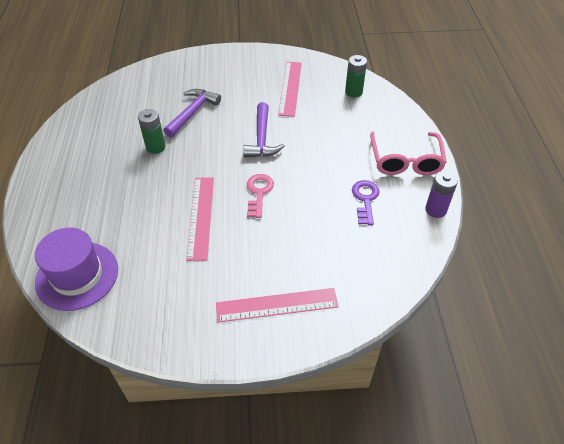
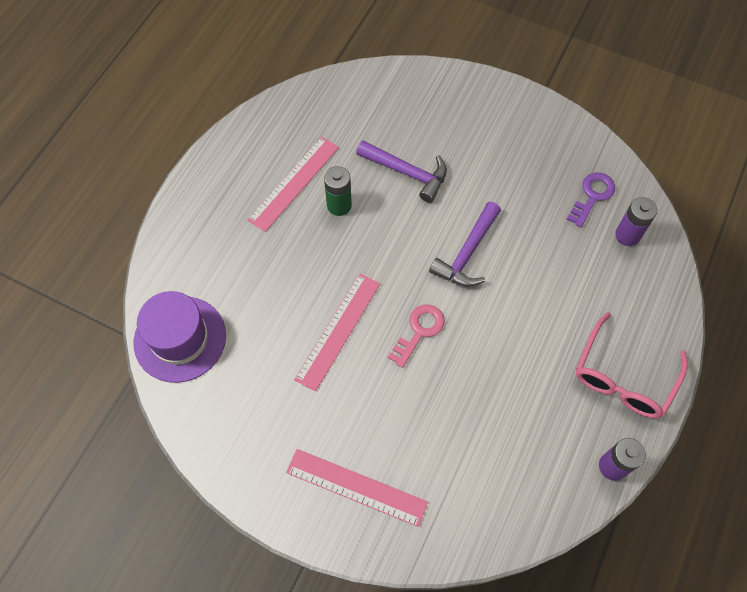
camera: 30 degrees right, 15 degrees up
(192, 113) = (407, 172): purple hammer -> purple hammer turned 60 degrees clockwise
(290, 88) = (548, 189): pink ruler -> pink ruler (294, 183)
(353, 92) = (627, 235): green battery -> purple battery
(365, 199) = (536, 406): purple key -> purple key (592, 196)

